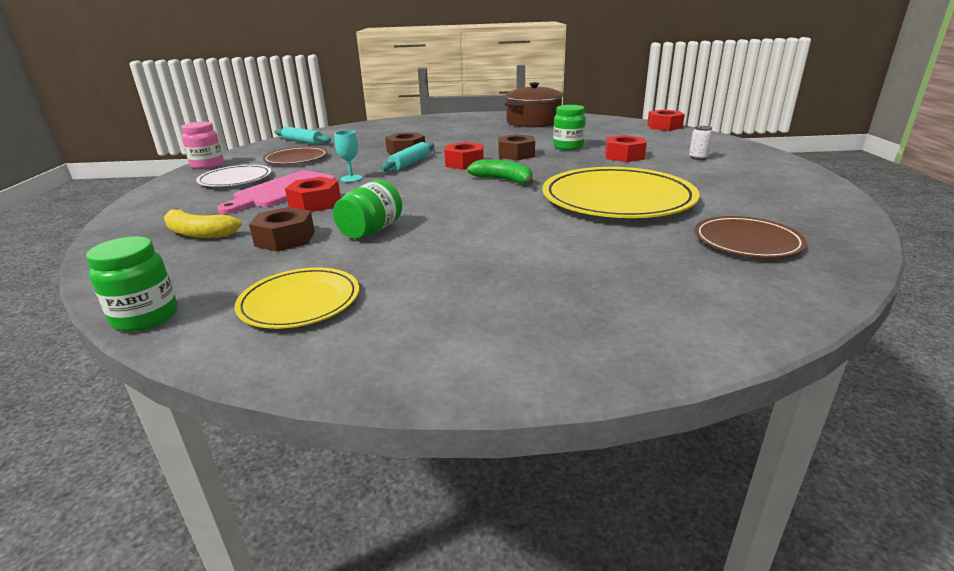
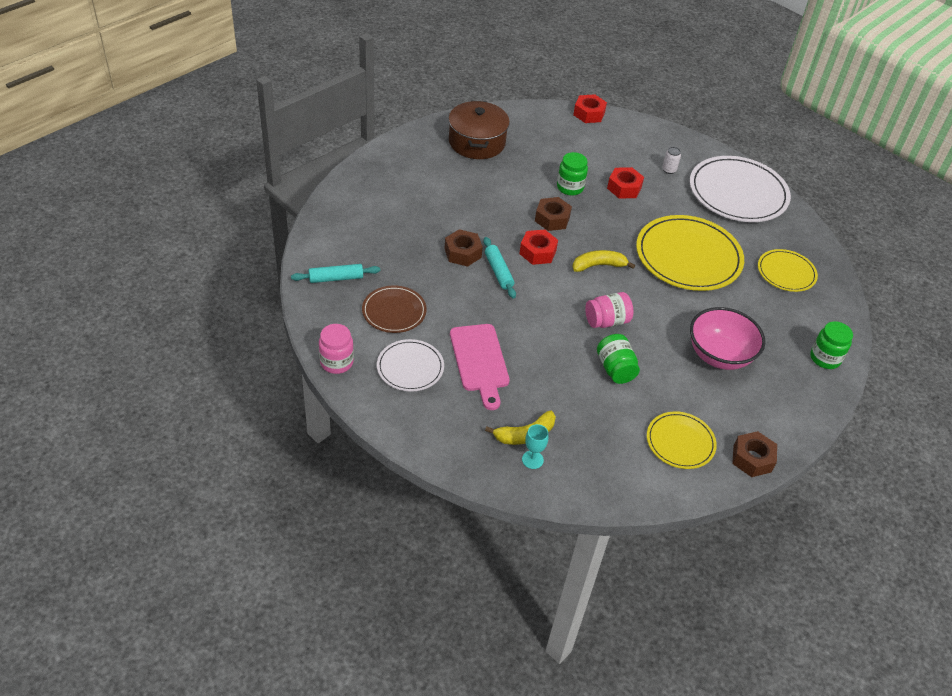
camera: 50 degrees left, 20 degrees up
(146, 317) = (637, 498): green jar -> green jar (825, 358)
(285, 239) = (584, 406): brown nut -> brown nut (752, 459)
(315, 203) = (532, 362): red nut -> none
(351, 178) = (496, 317): turquoise goblet -> turquoise goblet (532, 460)
(435, 205) = (606, 321): none -> pink jar
(503, 180) = (598, 265): green banana -> yellow banana
(508, 263) = (719, 355): none -> pink bowl
(747, 241) = (786, 272): brown plate -> yellow plate
(770, 182) = (738, 193): none -> white plate

